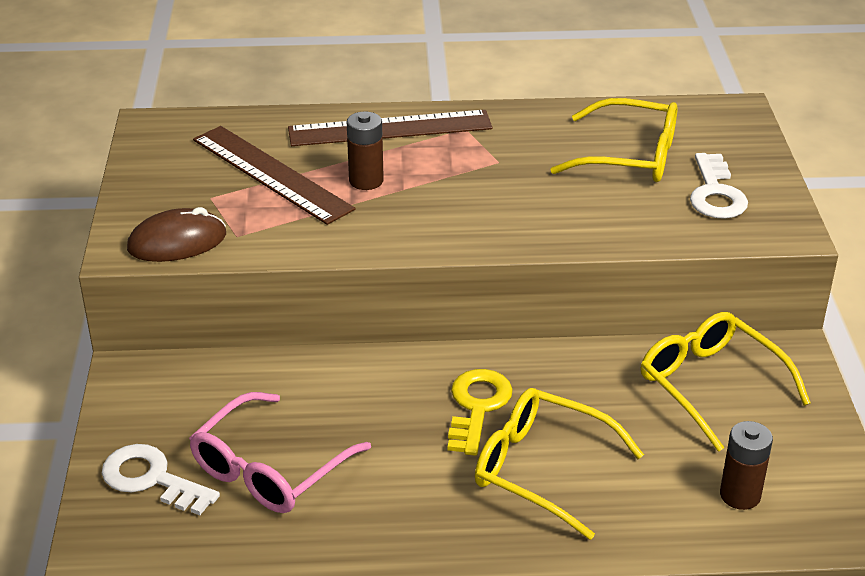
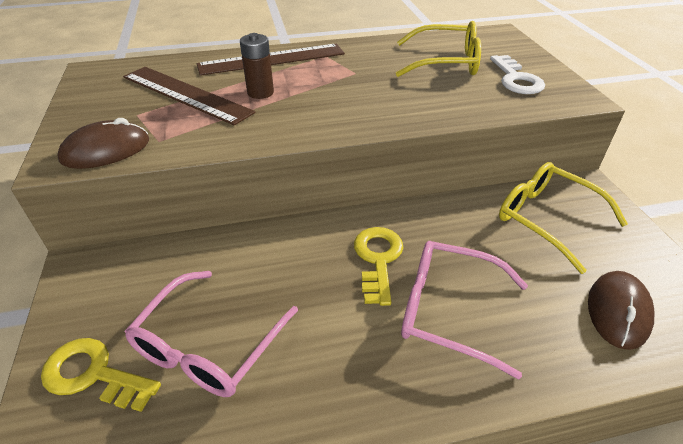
camera: 10 degrees left, 5 degrees up
(152, 479) = (93, 374): white key -> yellow key
(543, 470) = (450, 311): yellow glasses -> pink glasses
(740, 495) = (618, 311): brown battery -> brown mouse

